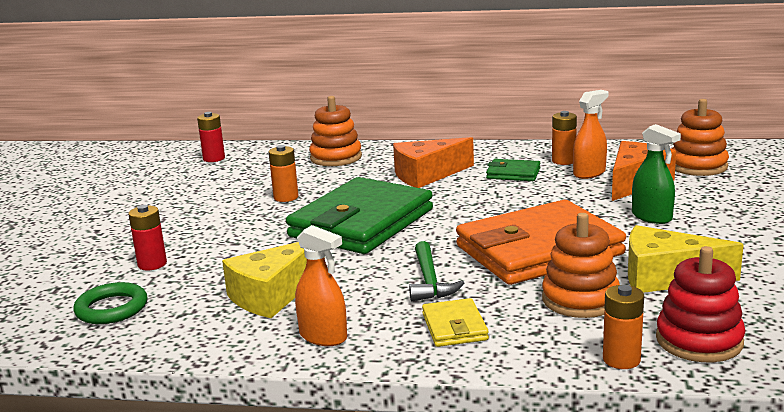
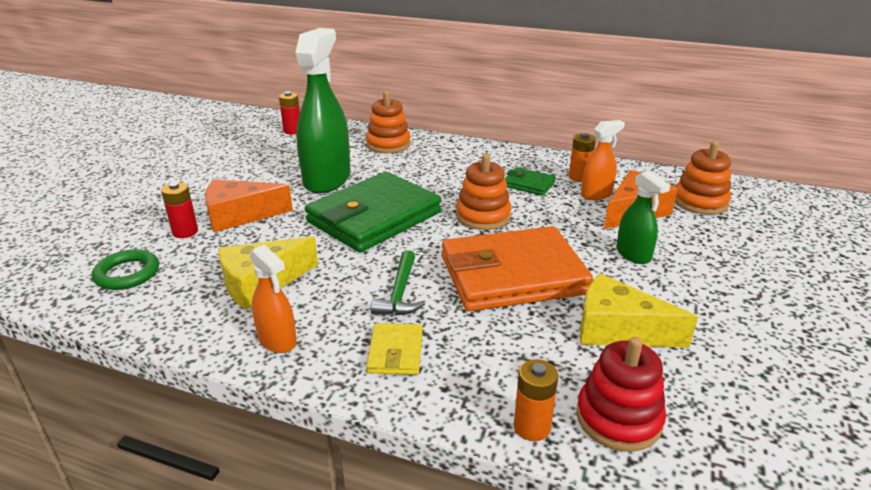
camera: 10 degrees right, 10 degrees up
(286, 197) = (327, 179): orange battery -> green spray bottle
(427, 175) = (454, 174): orange cheese -> orange cheese (240, 216)
(580, 299) = (525, 342): orange stacking toy -> orange stacking toy (483, 216)

